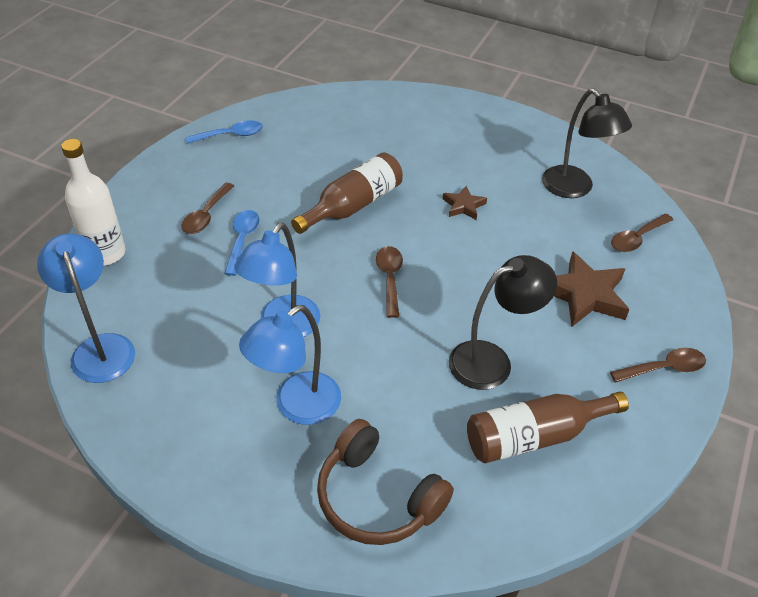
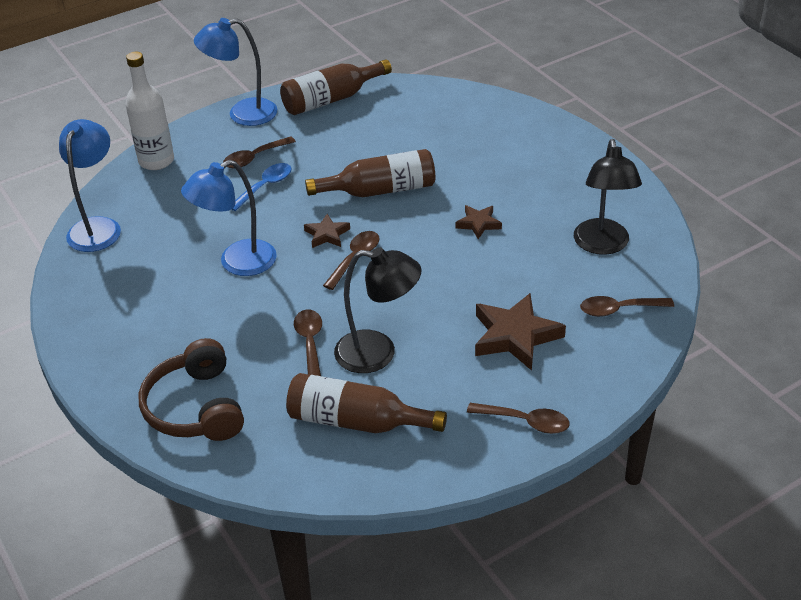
camera: 35 degrees right, 5 degrees down
(231, 135) = (331, 99): blue spoon -> brown bottle
(297, 406) = (196, 322): blue lamp -> blue lamp (242, 114)
(343, 265) = (327, 234): none -> brown star
(424, 378) = (310, 343): none -> brown spoon

